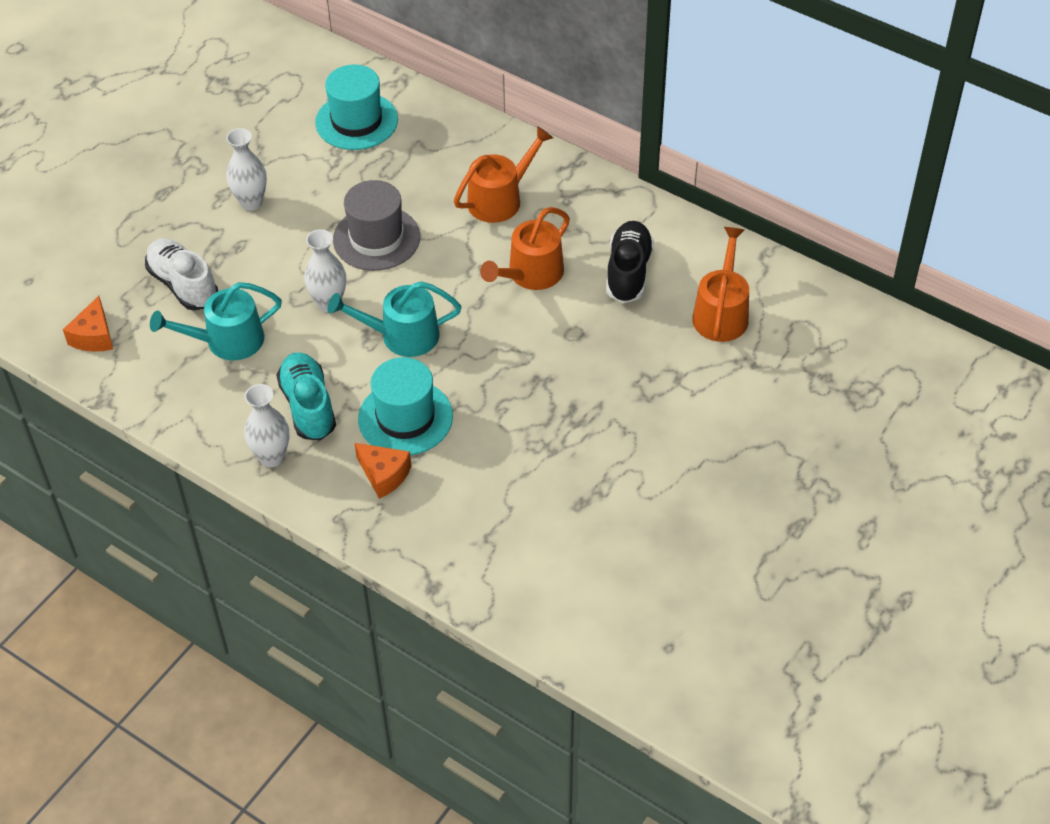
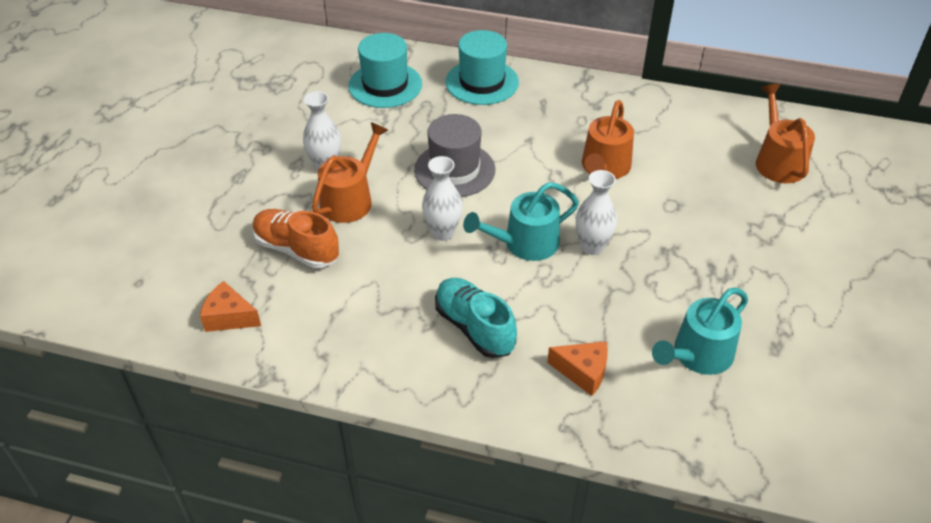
camera: 20 degrees left, 5 degrees down
(94, 336) = (229, 317): orange cheese -> orange cheese turned 120 degrees clockwise
(183, 285) = (297, 249): white shoe -> orange shoe
(227, 341) = (365, 288): turquoise watering can -> turquoise watering can (698, 355)
(272, 457) = (465, 385): white vase -> white vase (592, 246)
(405, 418) = (571, 314): turquoise hat -> turquoise hat (482, 82)
(500, 199) = (541, 117): orange watering can -> orange watering can (350, 199)
(628, 272) = (682, 148): black shoe -> none

